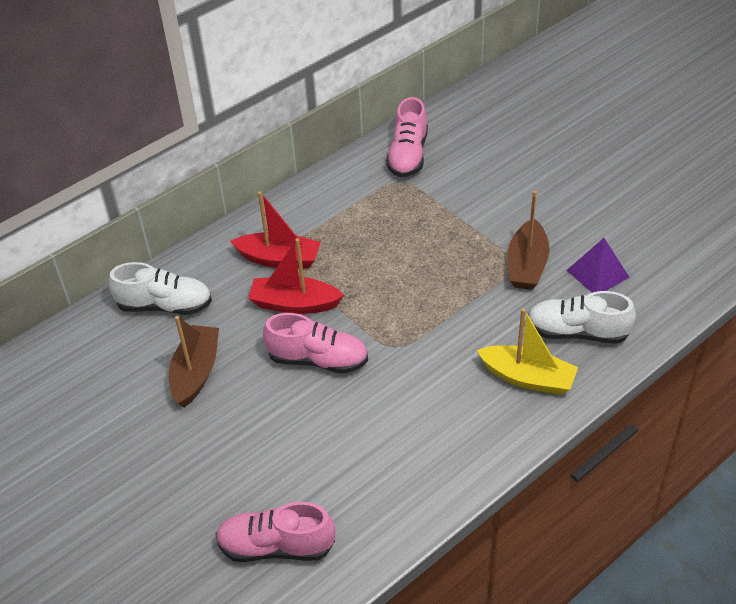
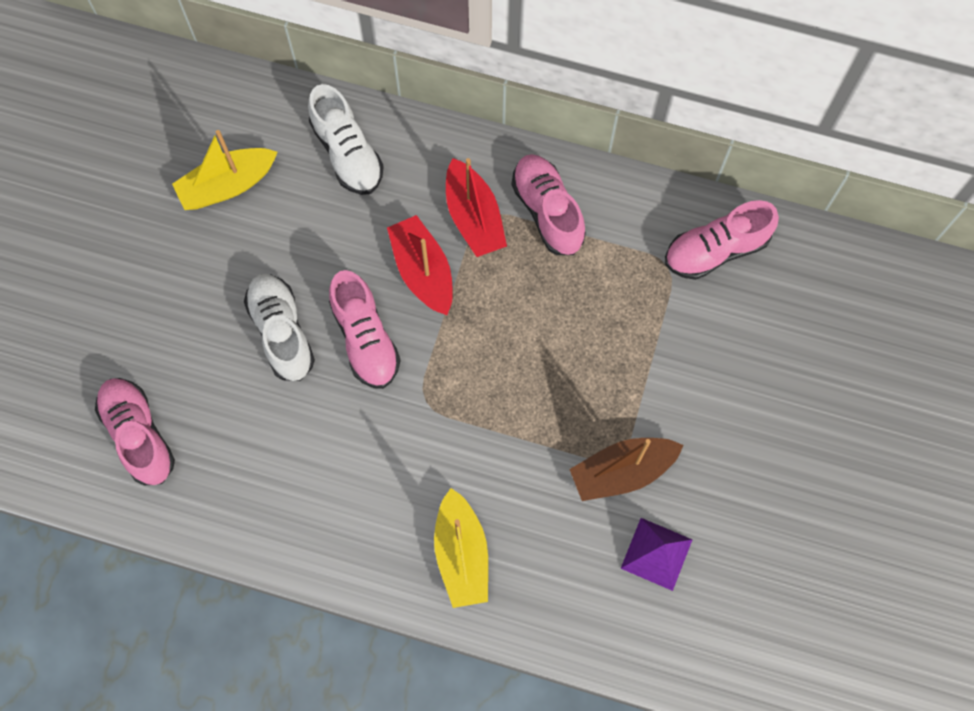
camera: 55 degrees right, 25 degrees up
(120, 388) = (227, 185): none -> yellow boat
(196, 372) = (284, 238): brown boat -> none
(310, 220) = (547, 211): none -> pink shoe
(577, 332) = (555, 574): white shoe -> white shoe (282, 332)

